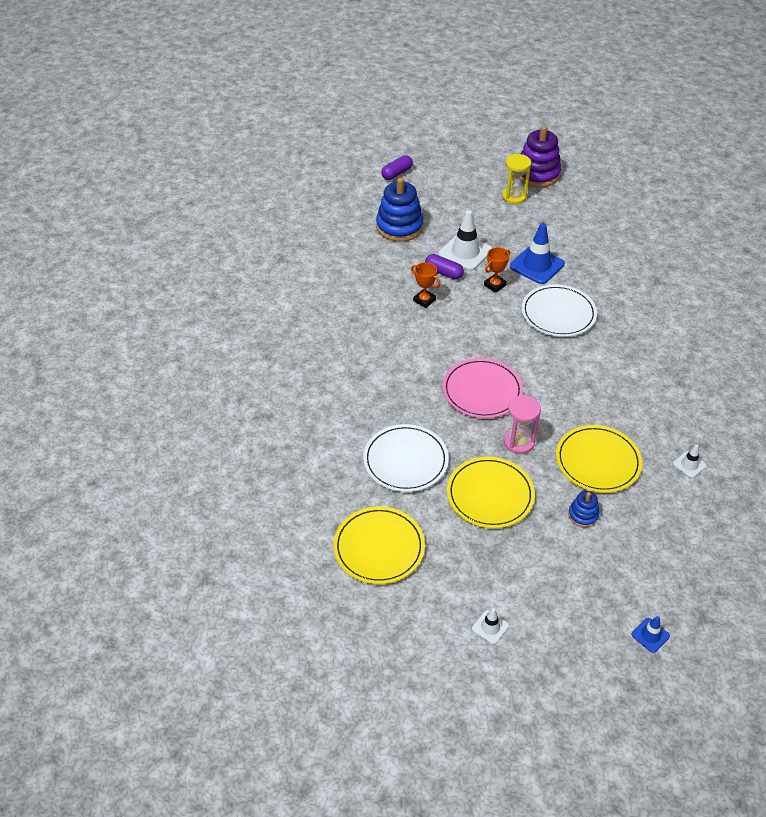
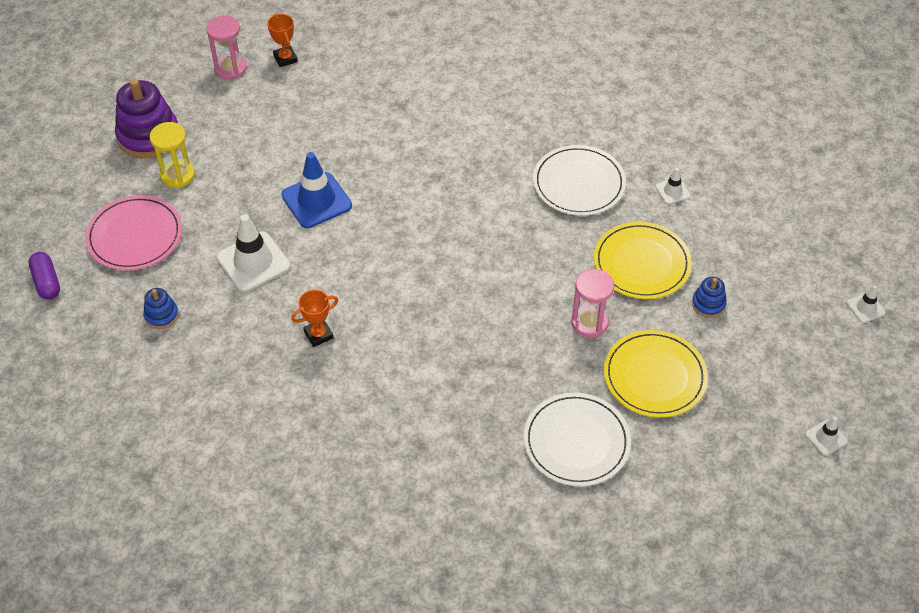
camera: 70 degrees left, 5 degrees up
(379, 547) = (694, 509): yellow plate -> none
(399, 227) = (161, 315): blue stacking toy -> blue stacking toy, size x0.49
(443, 273) = (278, 297): purple capsule -> none
(482, 391) = (498, 329): pink plate -> pink plate (135, 236)
(494, 285) = (329, 254): orange trophy -> orange trophy (285, 58)
(558, 313) = (408, 212): white plate -> white plate (578, 183)
(624, 189) = (230, 68): none -> pink hourglass
(650, 635) = (865, 308): blue traffic cone -> white traffic cone

